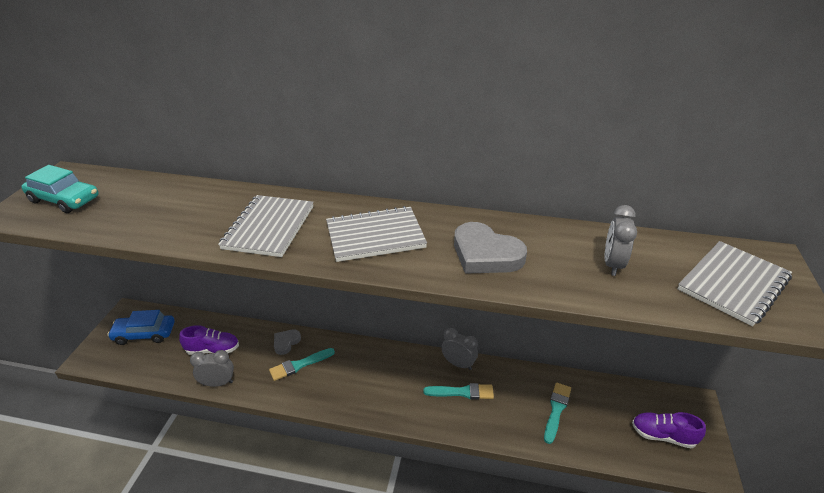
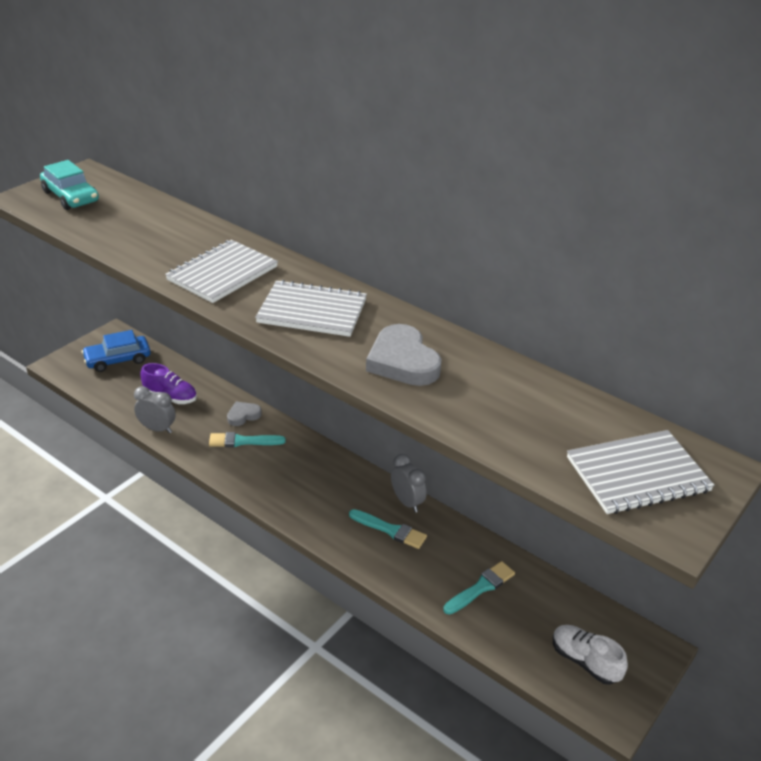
camera: 25 degrees right, 0 degrees up
(144, 334) = (118, 359): blue car -> blue car turned 45 degrees counterclockwise
(612, 264) = (524, 413): grey clock -> none
(663, 435) = (585, 661): purple shoe -> white shoe

